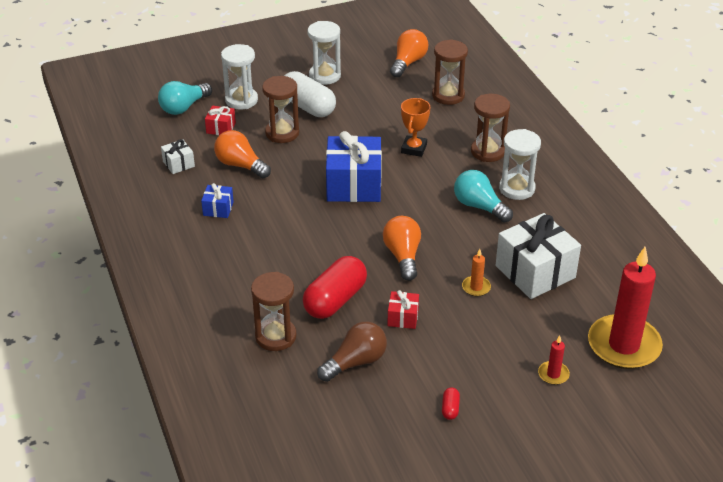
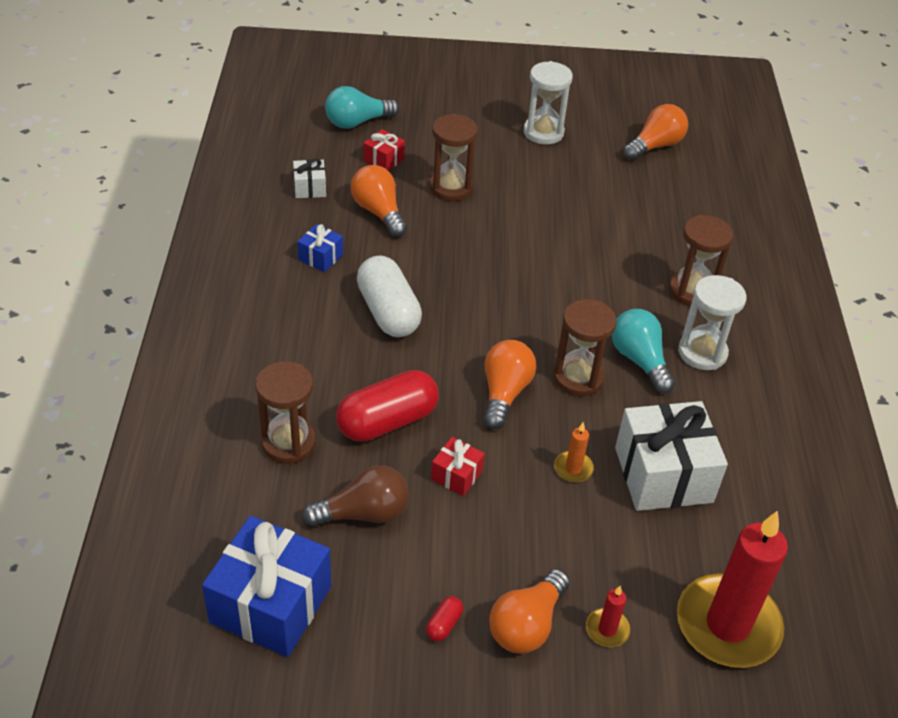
camera: 20 degrees right, 5 degrees up
(241, 100) = (428, 133): white hourglass -> none
(308, 106) = (500, 164): white capsule -> white capsule (388, 312)
(354, 185) = (498, 280): blue gift -> blue gift (271, 604)
(414, 149) = (599, 257): orange trophy -> none
(448, 95) = (682, 202): brown hourglass -> brown hourglass (578, 378)
(502, 390) = (527, 625): none -> orange light bulb

